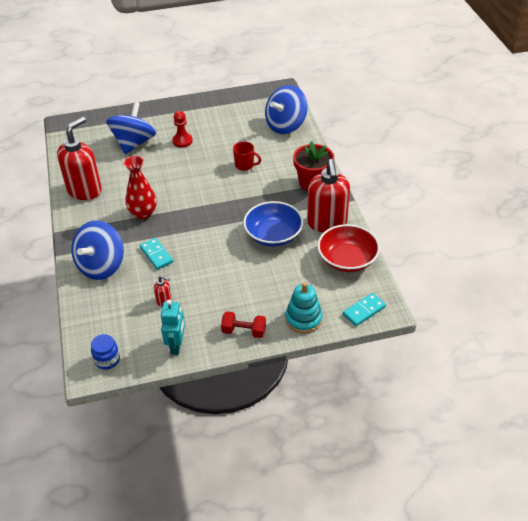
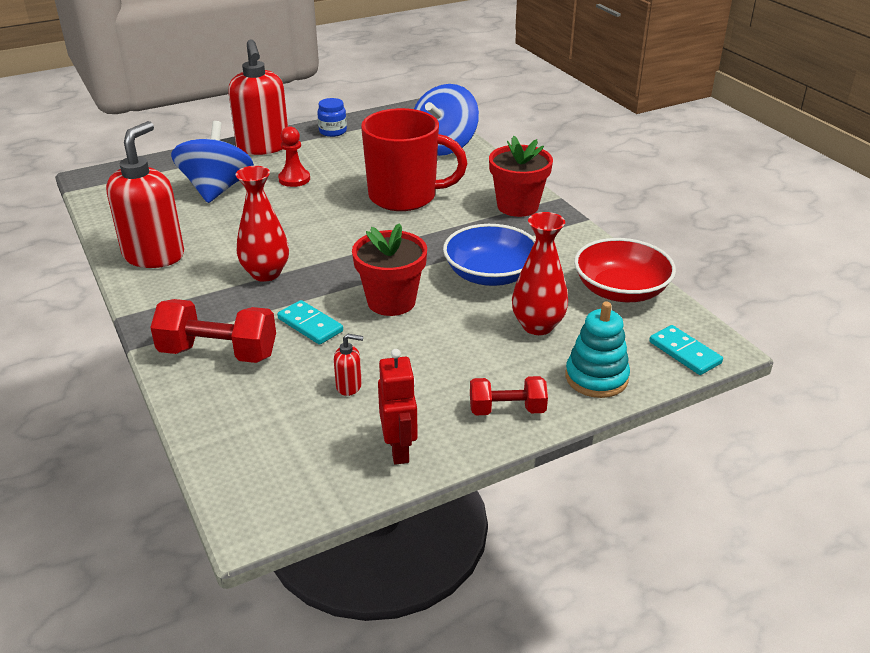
camera: 15 degrees left, 10 degrees down
(101, 266) = (218, 353): blue spinning top -> red dumbbell
(107, 360) = (280, 493): blue jar -> blue jar (333, 131)
(176, 345) = (399, 449): turquoise robot -> red robot
(207, 245) = (391, 301): none -> red flower pot
(245, 165) = (405, 197): red mug -> red mug, size x2.26
(285, 277) = (537, 326): none -> red vase
(327, 223) = (565, 250): red soap dispenser -> red soap dispenser (263, 147)
(364, 311) = (685, 352): turquoise domino -> turquoise domino turned 75 degrees counterclockwise

